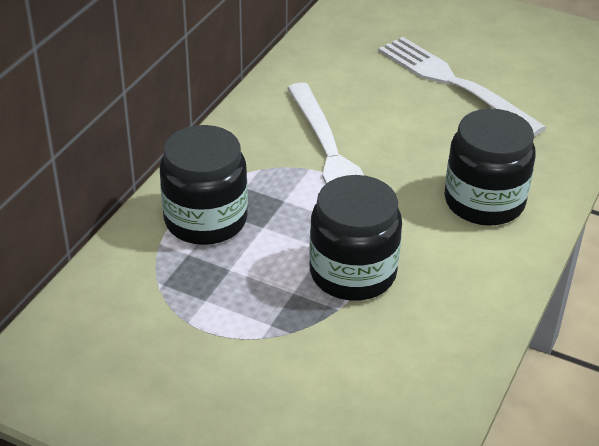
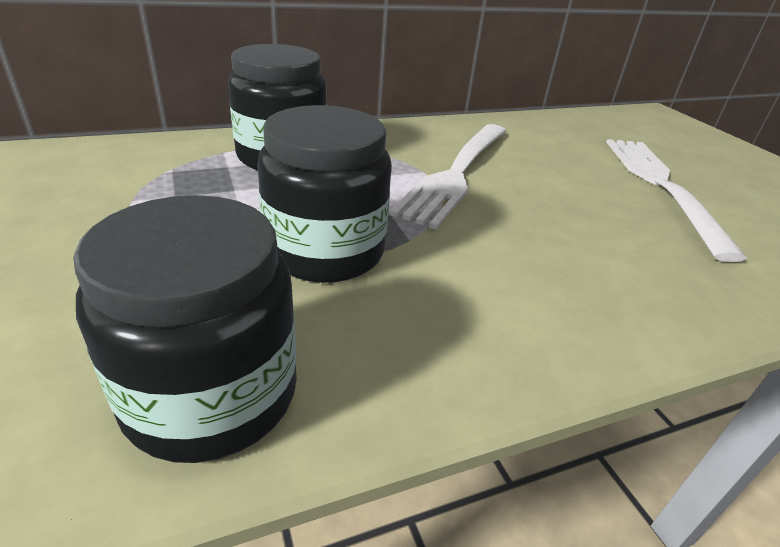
camera: 40 degrees right, 5 degrees down
(484, 202) = (572, 279): black jar -> black jar (211, 394)

